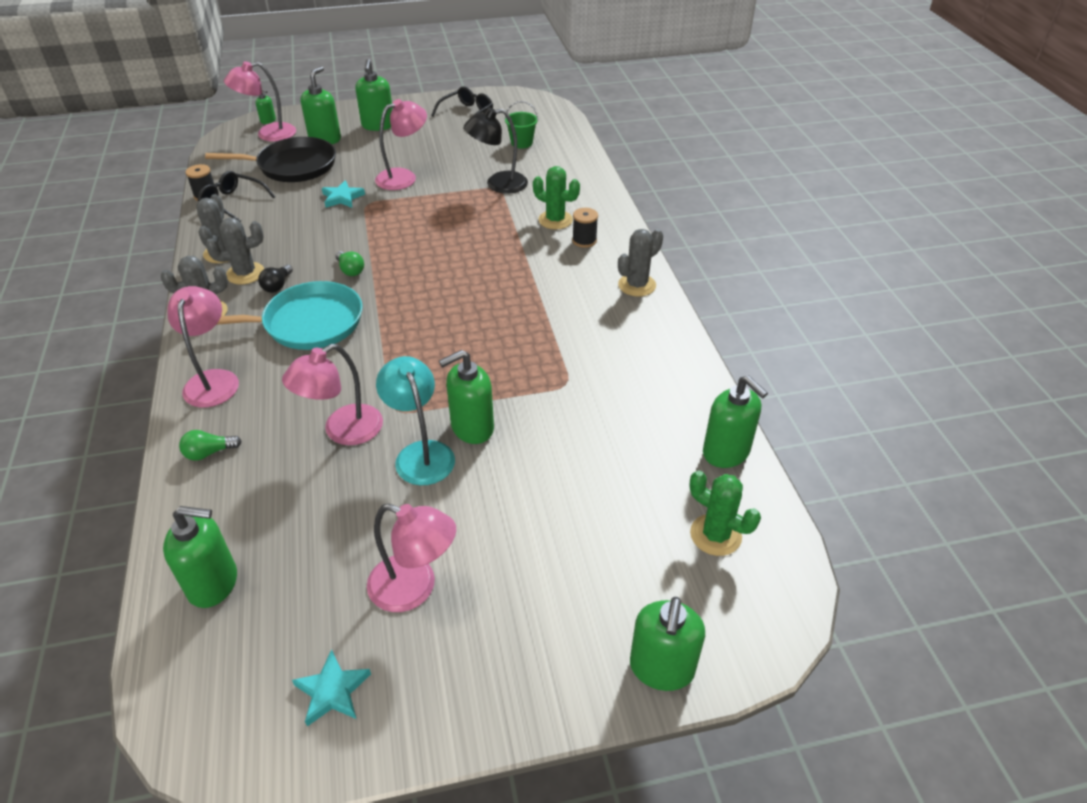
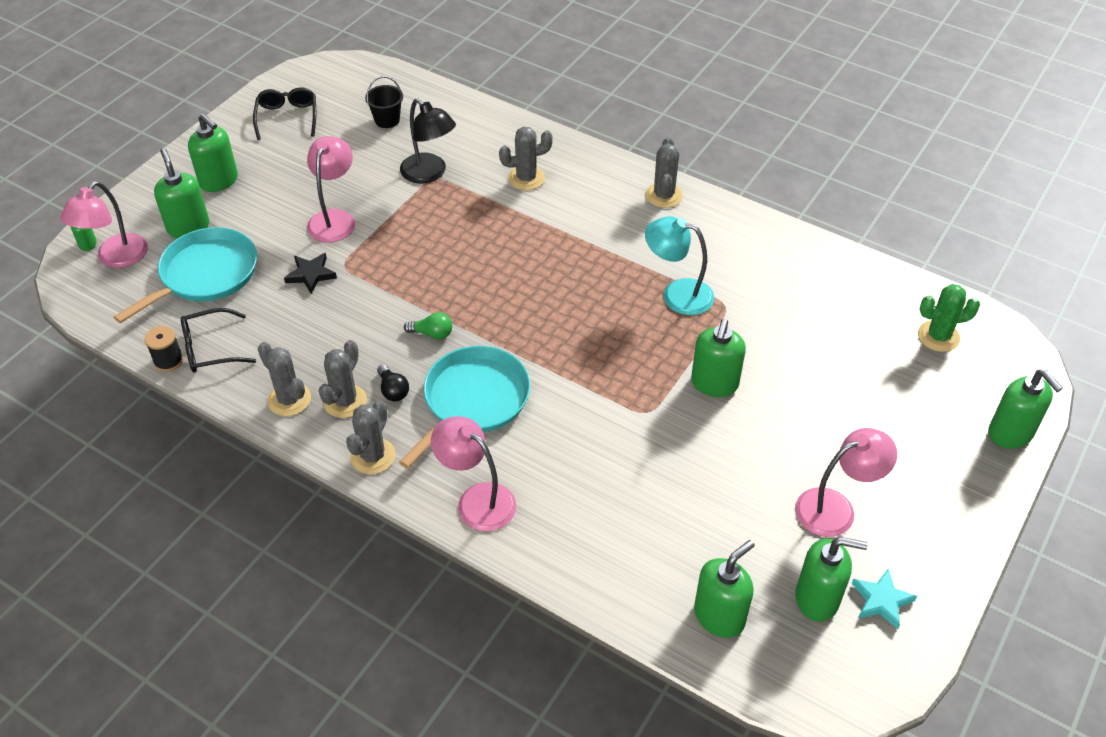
camera: 45 degrees left, 5 degrees up
(209, 453) = (569, 548): green light bulb -> none
(293, 166) = (205, 274): black pan -> turquoise pan
(342, 198) = (311, 274): turquoise star -> black star
(343, 431) = (636, 455): pink lamp -> none
(421, 453) = (710, 427): turquoise lamp -> turquoise lamp (677, 294)
(498, 184) = (429, 174): black lamp -> black lamp turned 75 degrees counterclockwise
(521, 143) = (387, 120): green bucket -> black bucket
(555, 220) = (526, 178): green cactus -> grey cactus
(584, 240) = (574, 182): black spool -> none
(726, 452) = (877, 280): green soap dispenser -> green soap dispenser (817, 599)

